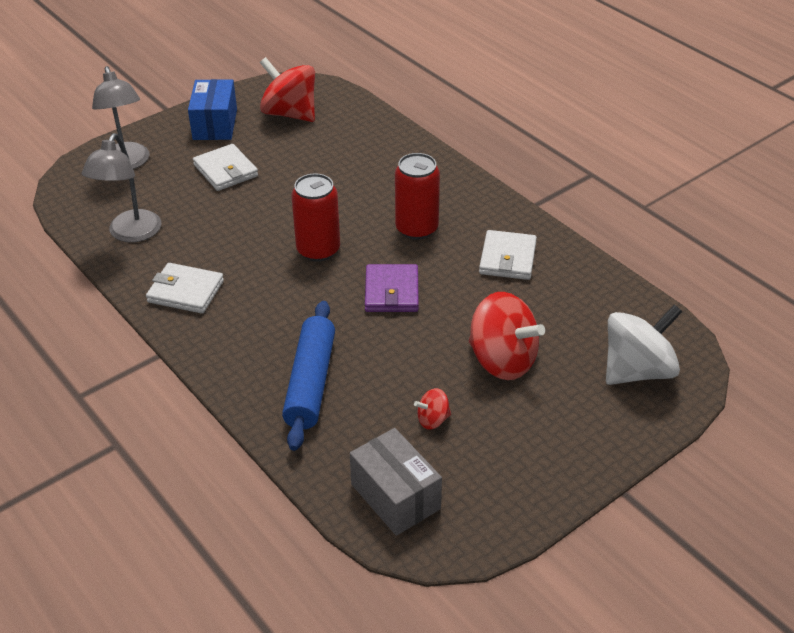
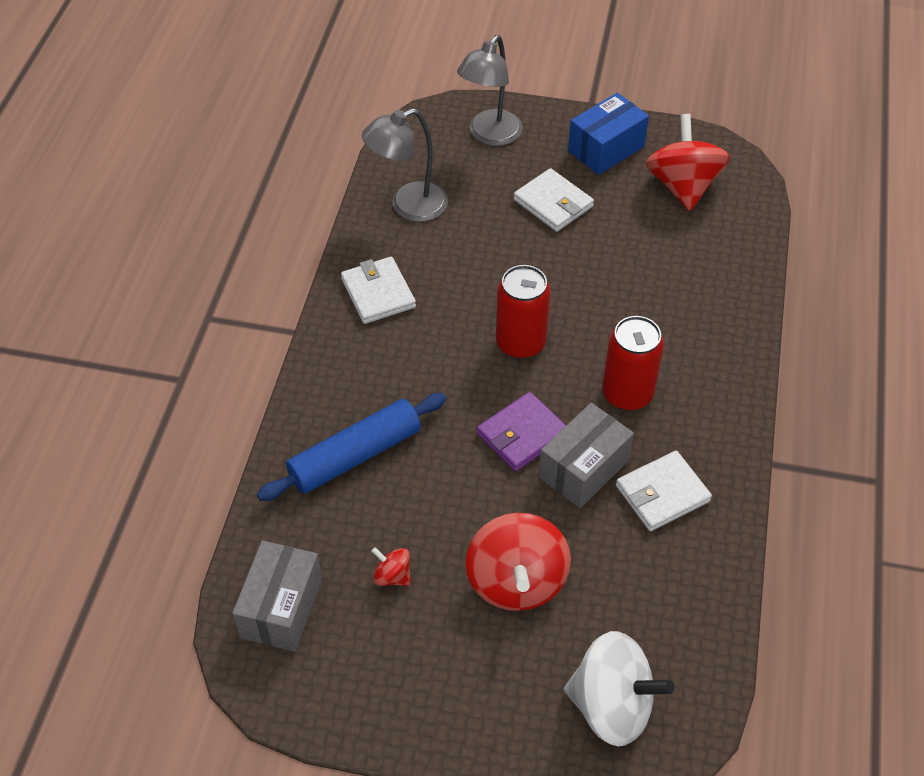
camera: 50 degrees right, 10 degrees up
(226, 170) = (553, 203): white wallet -> white wallet turned 60 degrees counterclockwise
(451, 280) = (583, 469): none -> grey box

